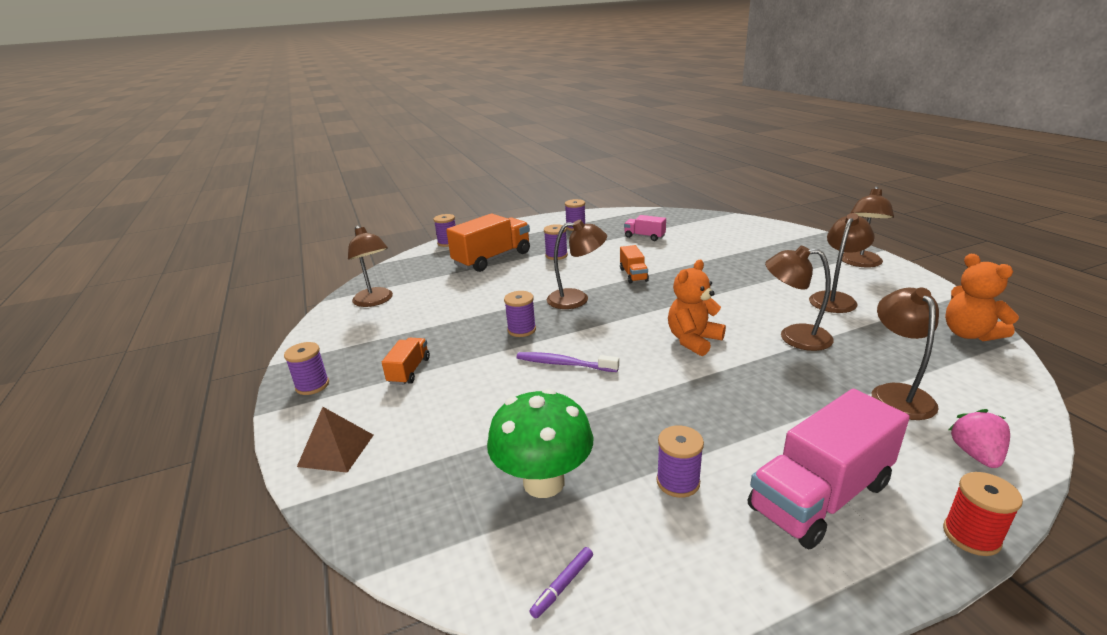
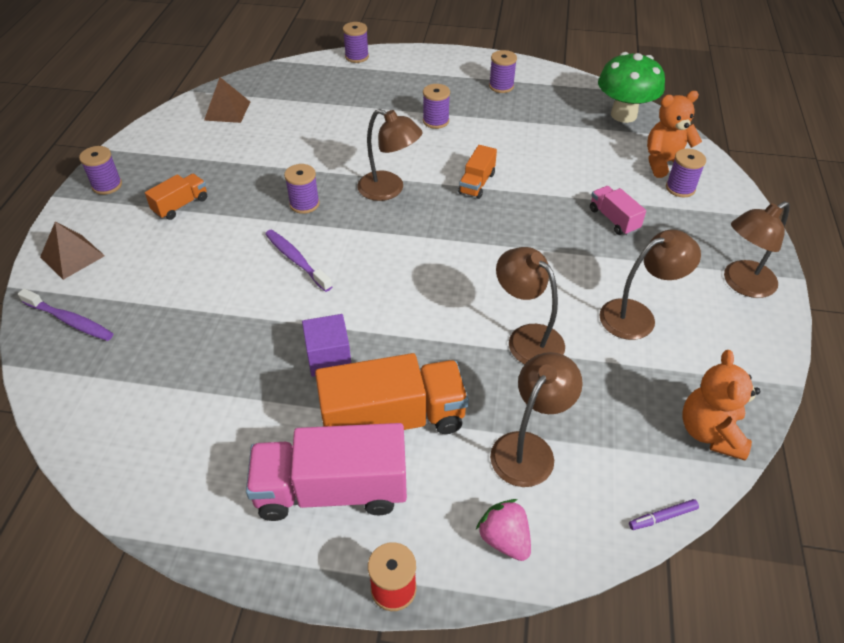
camera: 30 degrees right, 20 degrees up
(375, 301) = (227, 111): brown lamp -> brown pyramid
(396, 501) = (70, 320): none -> purple toothbrush
(492, 259) = (373, 99): orange truck -> orange truck (393, 419)
(544, 482) = (167, 361): green mushroom -> green mushroom (623, 115)
(563, 585) = (99, 441): purple marker -> purple marker (662, 517)
(644, 236) = (555, 132): pink truck -> pink truck (613, 219)
(678, 482) = (251, 416): purple spool -> purple spool (680, 188)
(681, 411) = (329, 357): none -> purple cube
(693, 340) = (430, 292): orange teddy bear -> orange teddy bear (665, 163)
(975, 454) = (504, 539): pink strawberry -> pink strawberry turned 75 degrees counterclockwise

